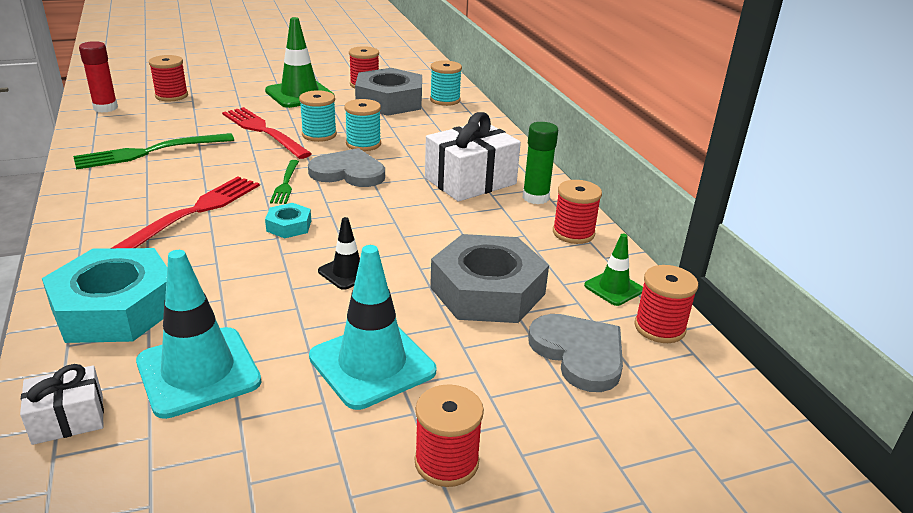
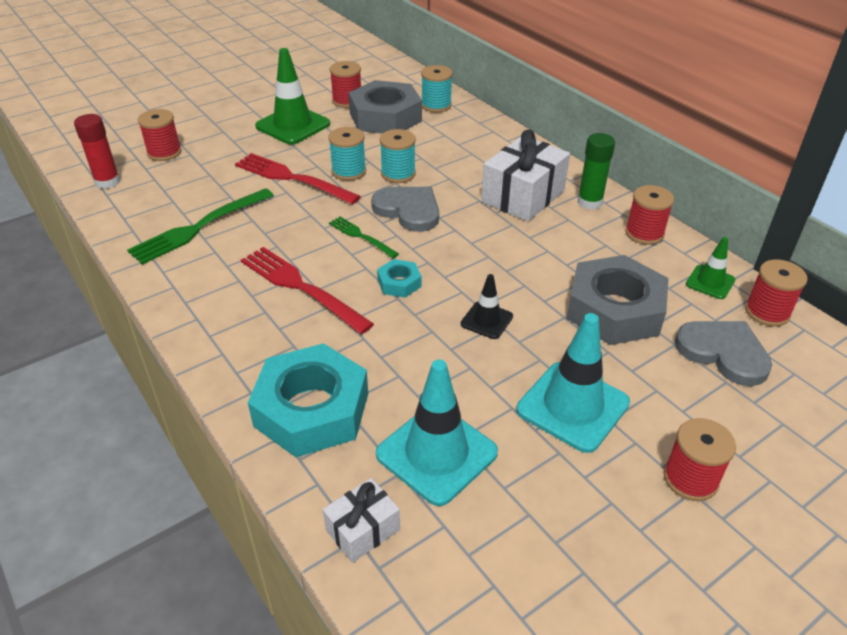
camera: 15 degrees left, 10 degrees up
(195, 211) = (300, 287): red fork -> red fork turned 60 degrees counterclockwise
(286, 184) = (361, 236): green fork -> green fork turned 150 degrees clockwise
(348, 172) = (408, 210): grey heart -> grey heart turned 45 degrees clockwise

